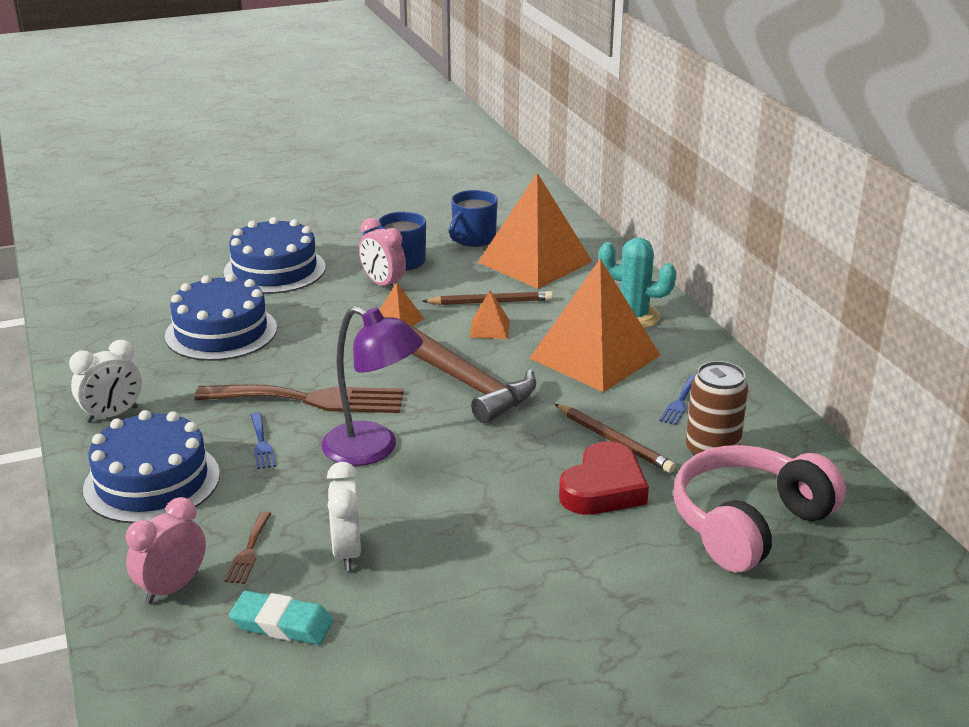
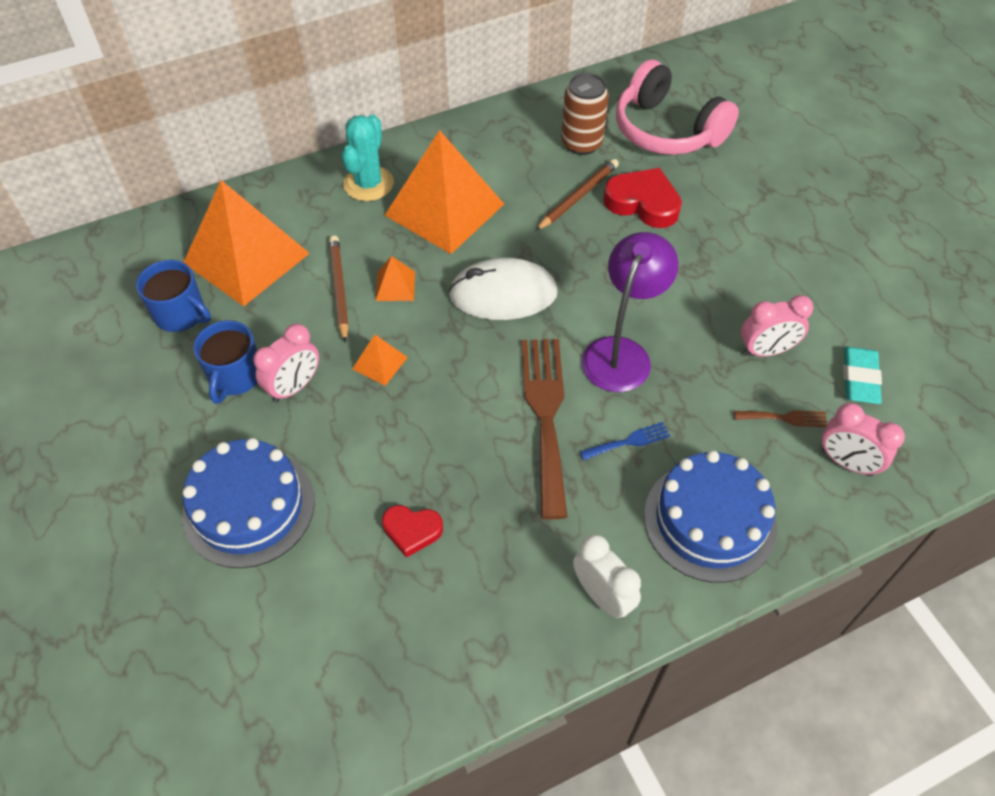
camera: 95 degrees left, 25 degrees up
(221, 332) = (412, 531): blue cake -> red heart
(347, 552) = (766, 351): white clock -> pink clock
(469, 385) = (503, 294): brown hammer -> white mouse
(680, 402) = (514, 158): blue fork -> none

